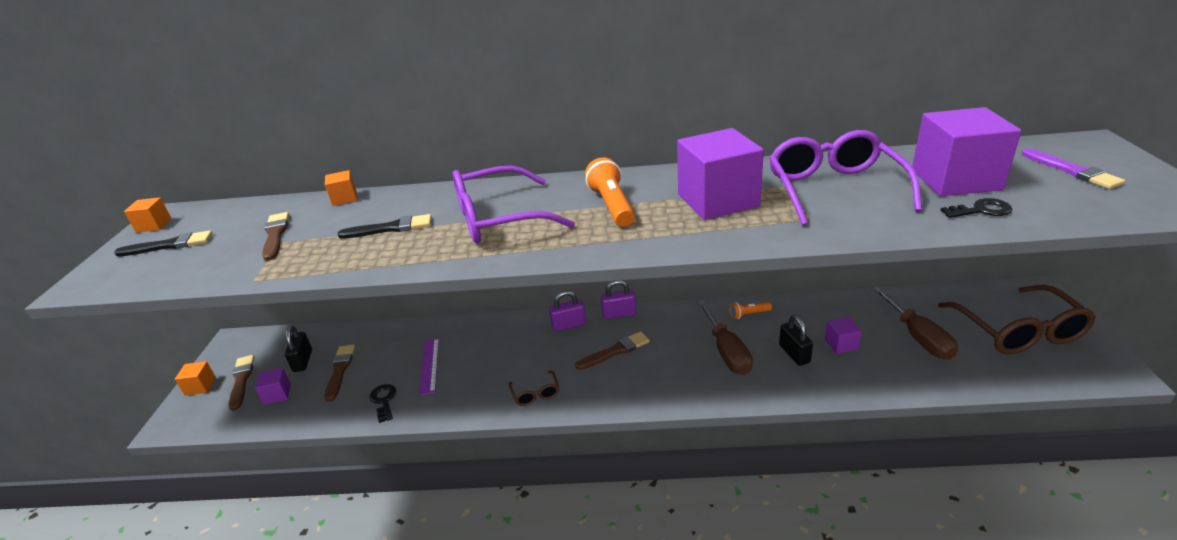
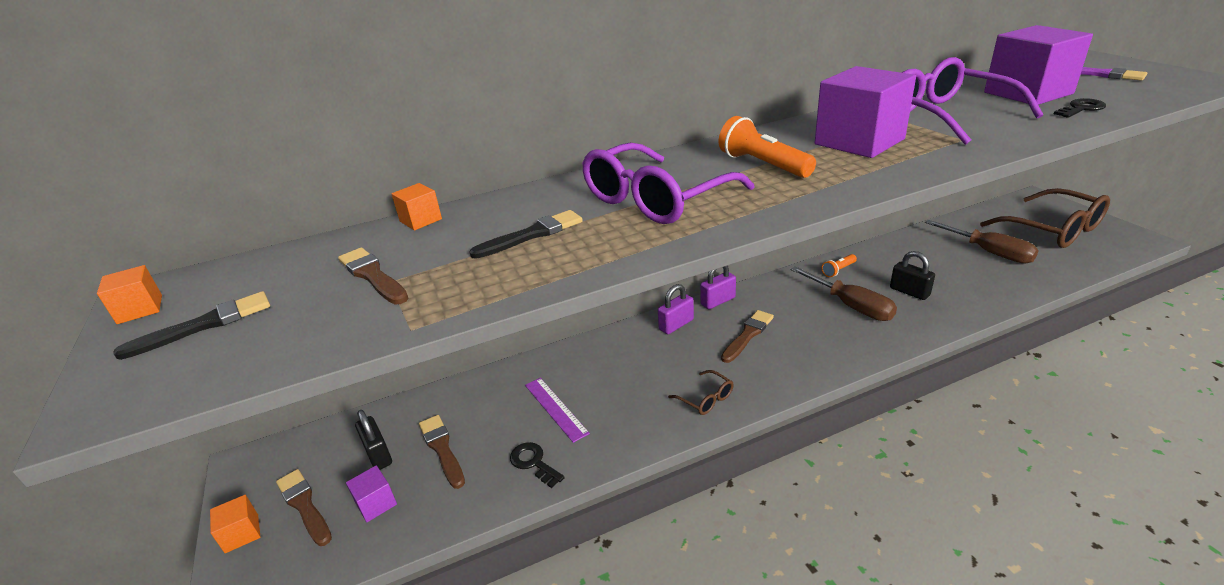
camera: 25 degrees left, 0 degrees up
(841, 344) = (938, 274): purple cube -> none

